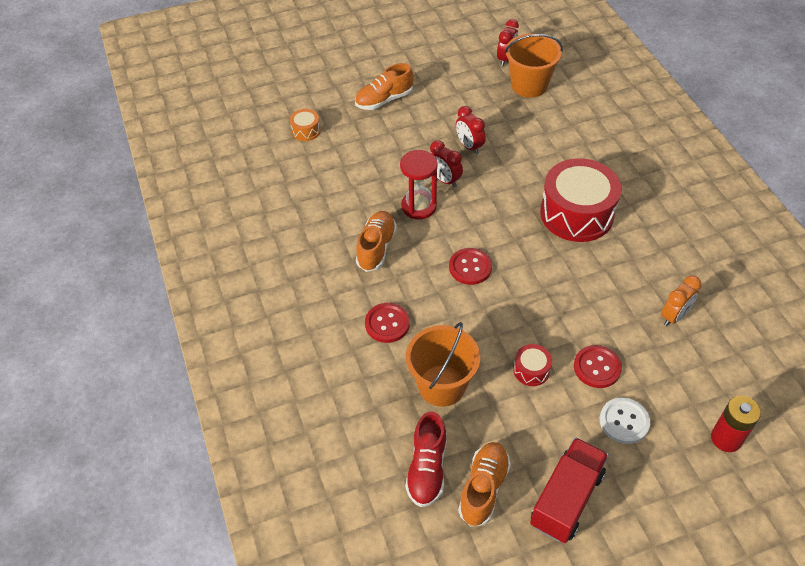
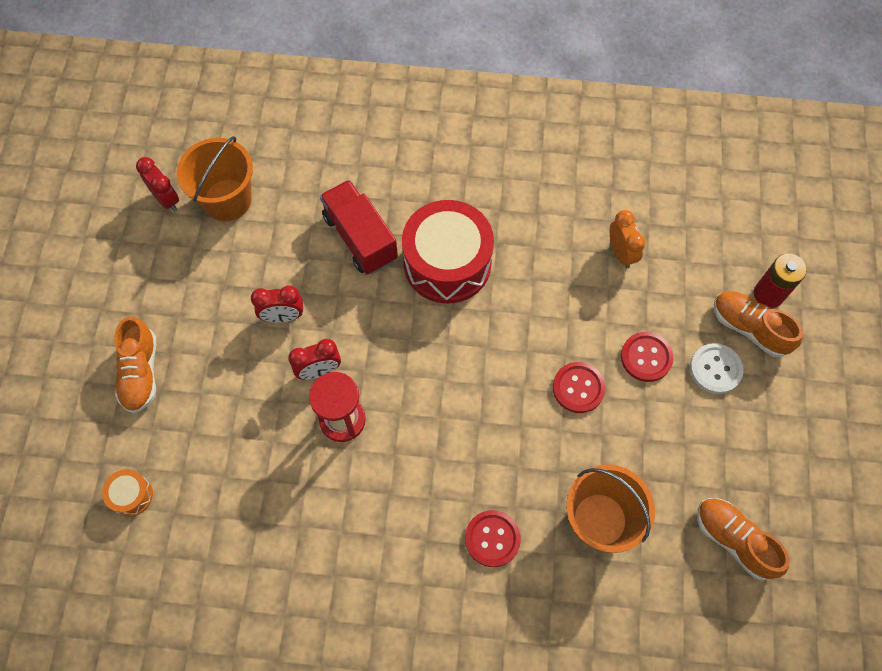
camera: 65 degrees left, 15 degrees up
(376, 248) = (378, 499): orange shoe -> orange shoe (749, 328)
(427, 468) = (690, 585): red shoe -> none
(470, 267) = (461, 410): red button -> red button (578, 388)
(531, 370) = (621, 421): red drum -> none
(566, 499) = (774, 468): red truck -> red truck (360, 238)

